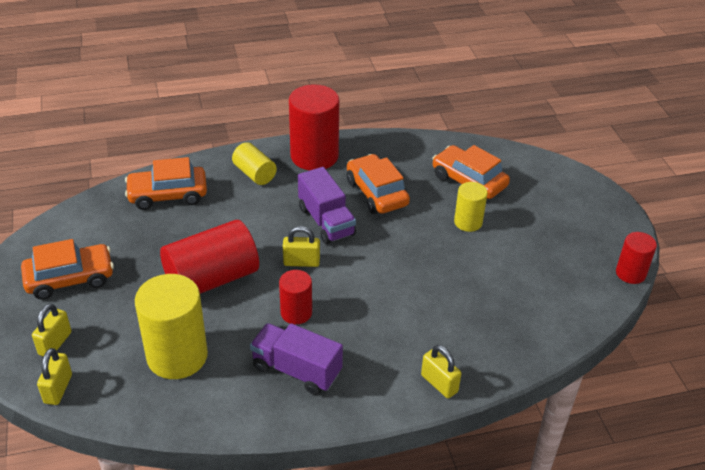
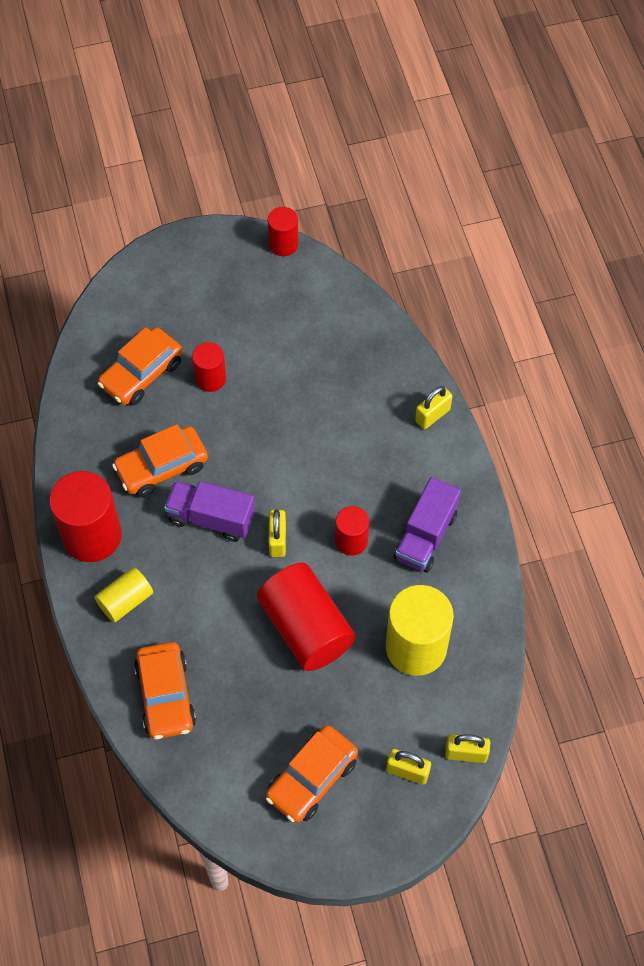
camera: 90 degrees left, 20 degrees up
(70, 279) = (312, 778): orange car -> orange car turned 120 degrees counterclockwise
(326, 221) = (211, 518): purple truck -> purple truck turned 135 degrees counterclockwise
(468, 222) = (210, 379): yellow cylinder -> red cylinder

